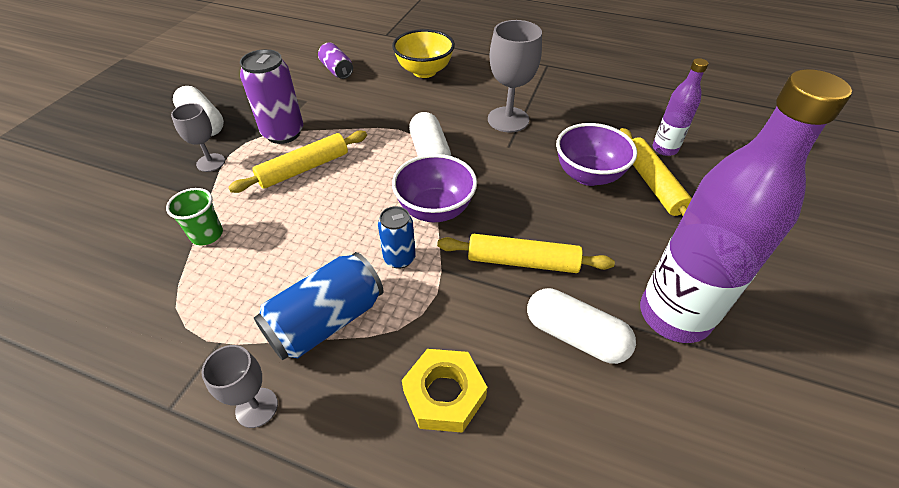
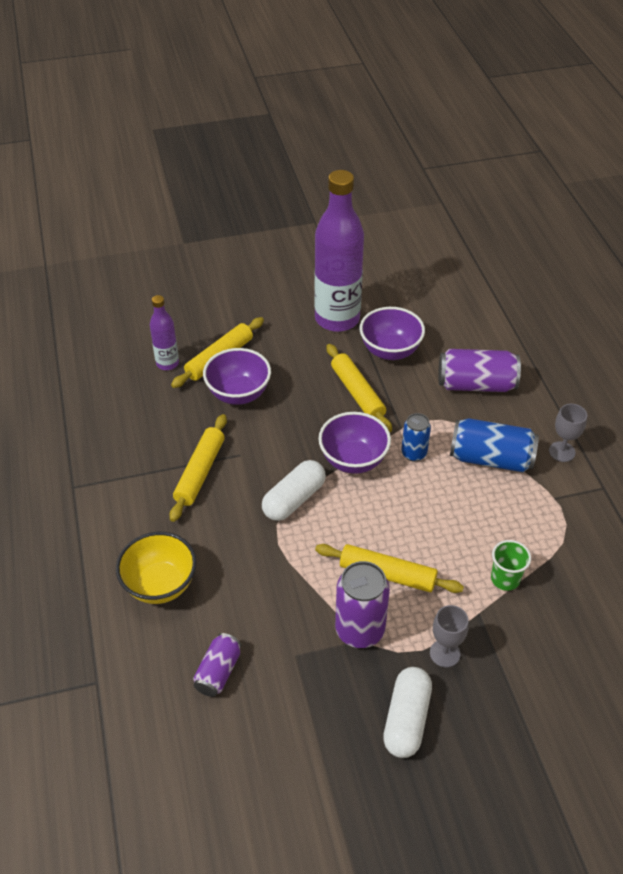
camera: 125 degrees left, 0 degrees up
(444, 394) = (476, 384): yellow nut -> purple can
(508, 119) = (200, 472): grey goblet -> yellow rolling pin
(575, 336) = (390, 351): white capsule -> purple bowl

